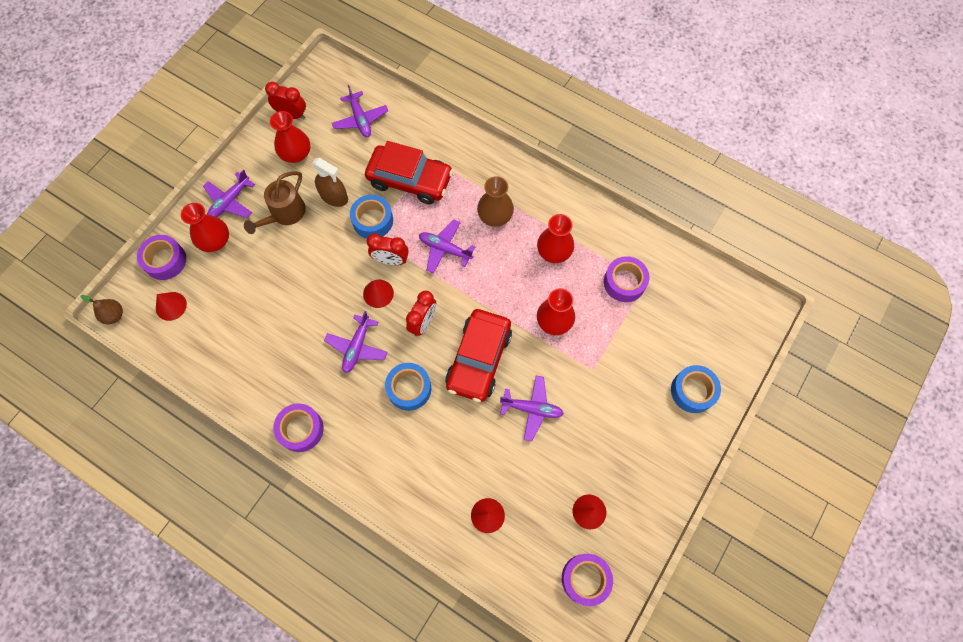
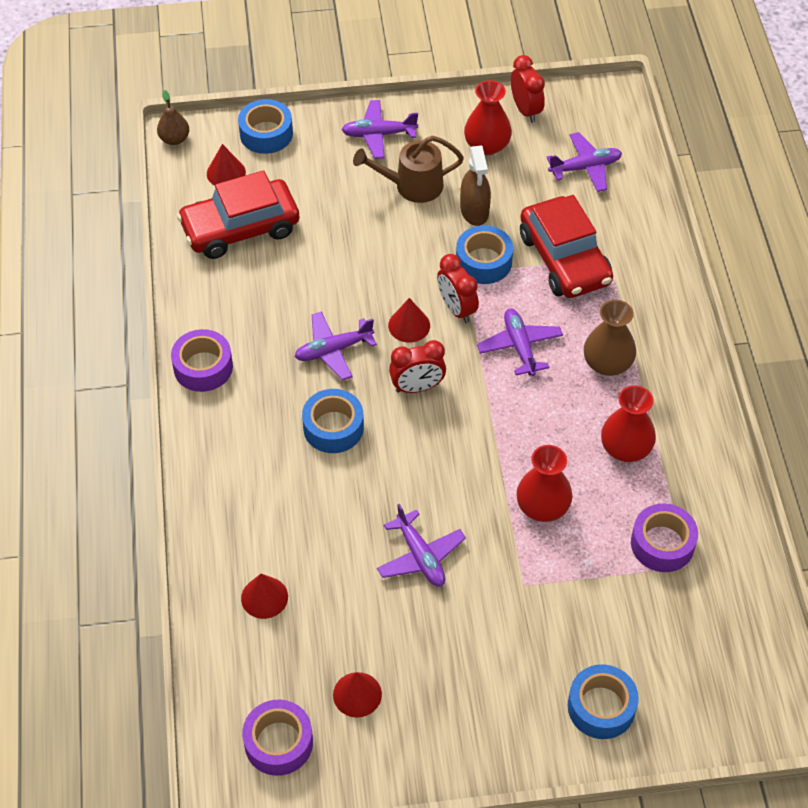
camera: 50 degrees right, 15 degrees down
(165, 260) = (266, 134): purple tape -> blue tape
(215, 240) = (326, 154): red vase -> none
(360, 119) = (585, 168): purple plane -> purple plane turned 135 degrees counterclockwise
(479, 359) = (427, 466): red car -> red car (240, 228)

